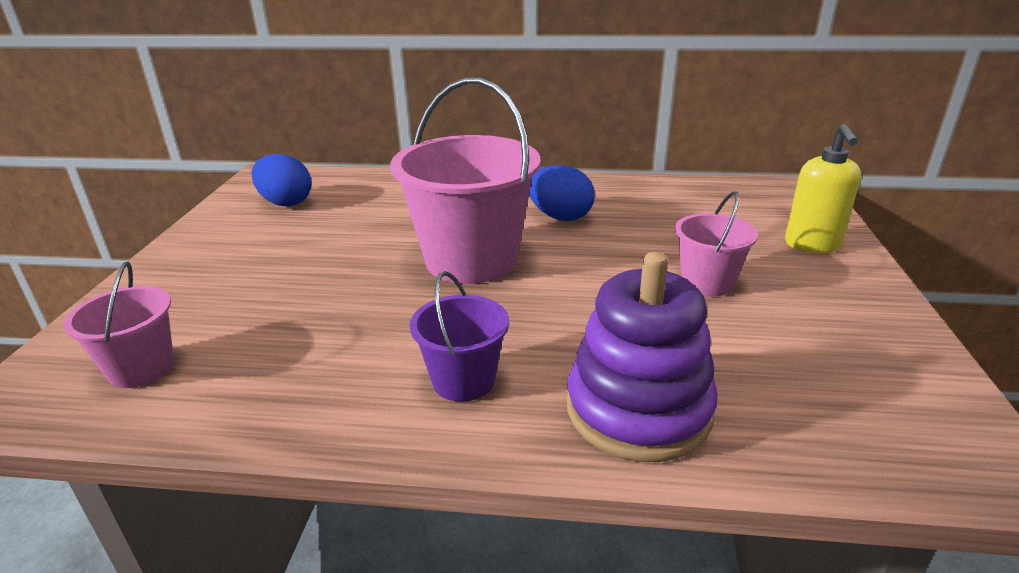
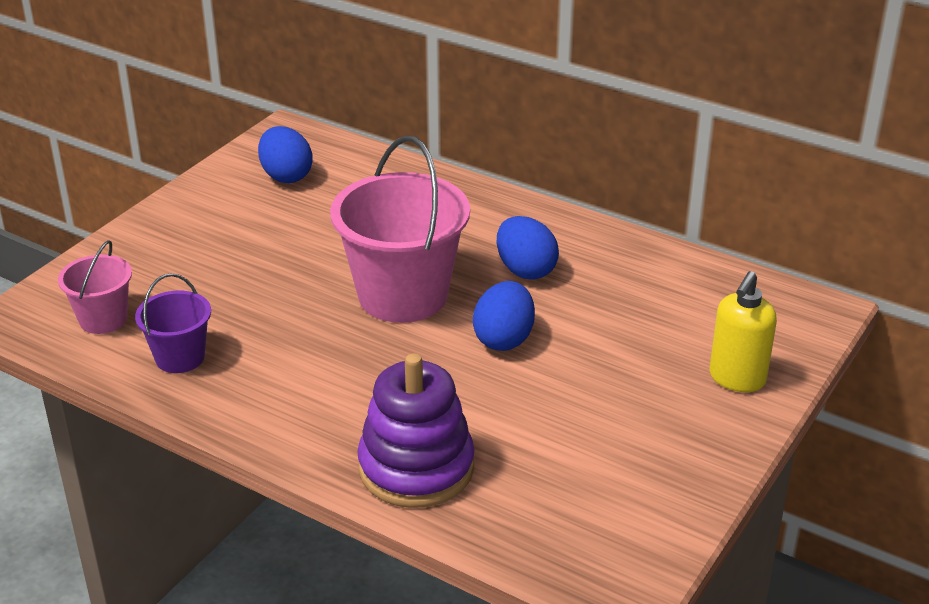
camera: 25 degrees right, 5 degrees up
(463, 380) = (313, 404): purple bucket -> purple bucket (180, 357)
(597, 268) = (504, 339): none -> blue egg
(707, 282) = (586, 385): pink bucket -> none

